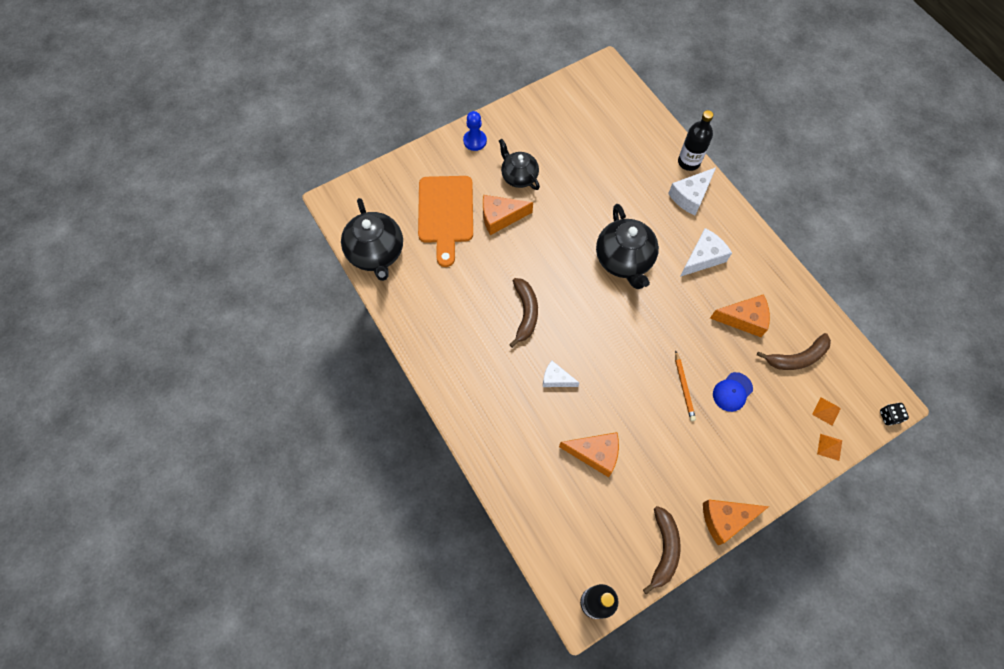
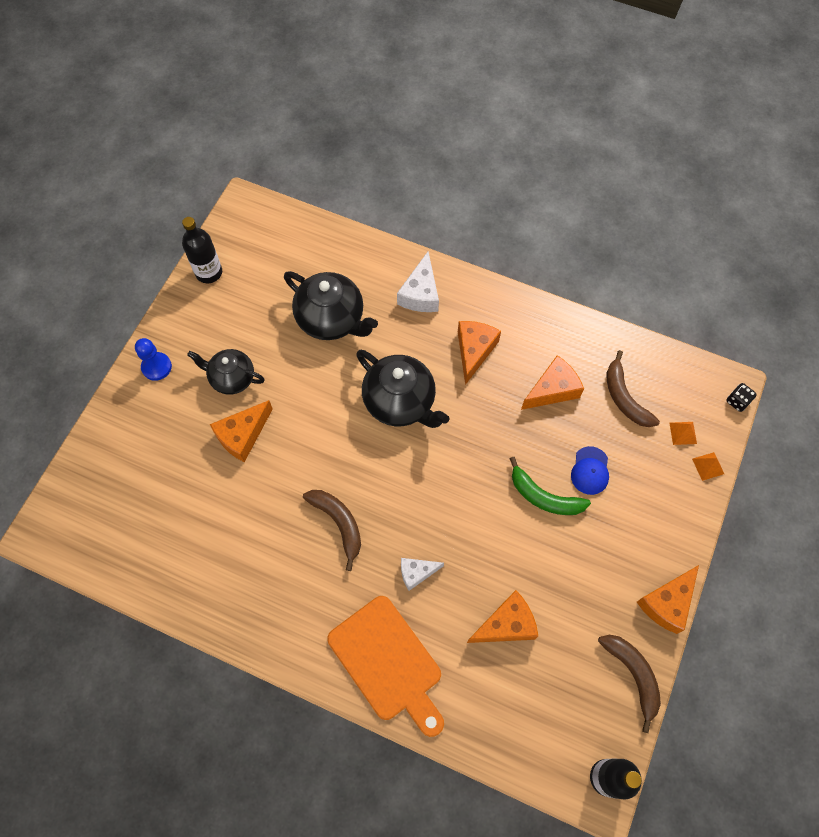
camera: 35 degrees left, 0 degrees up
(376, 253) = (131, 563): black teapot -> black teapot (331, 319)
(445, 214) = (179, 469): orange cutting board -> orange cutting board (388, 662)
(684, 387) = (544, 496): orange pencil -> green banana
(689, 162) = (395, 258): black bottle -> black bottle (209, 272)
(703, 257) = (474, 351): white cheese -> orange cheese
(797, 358) = (624, 397): brown banana -> brown banana turned 120 degrees clockwise

